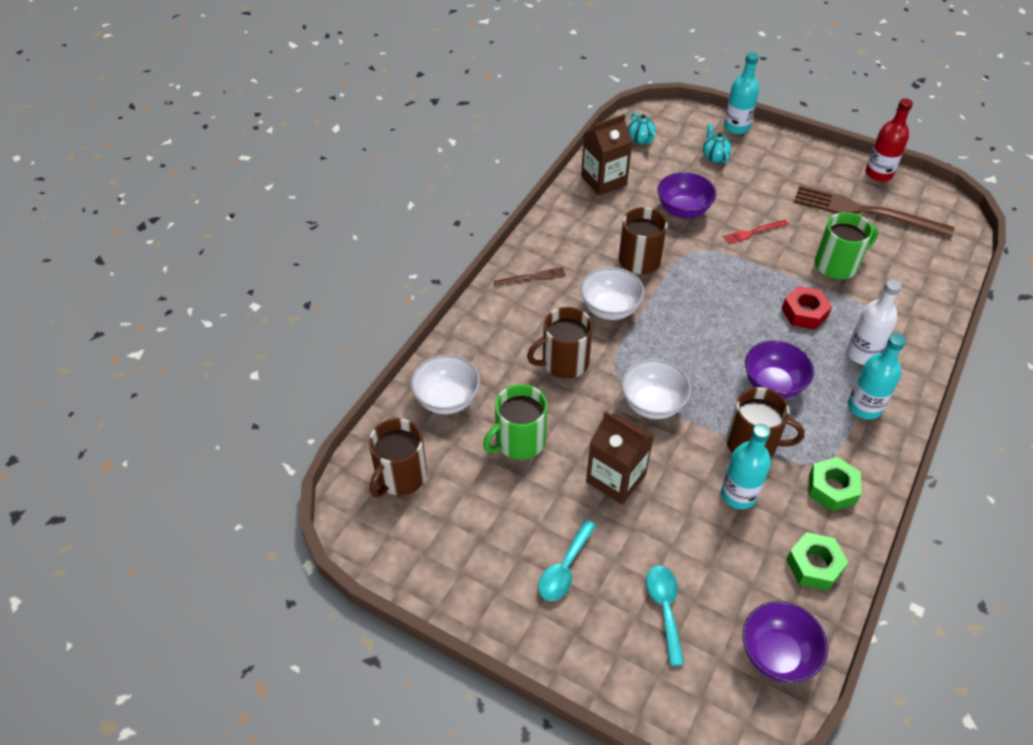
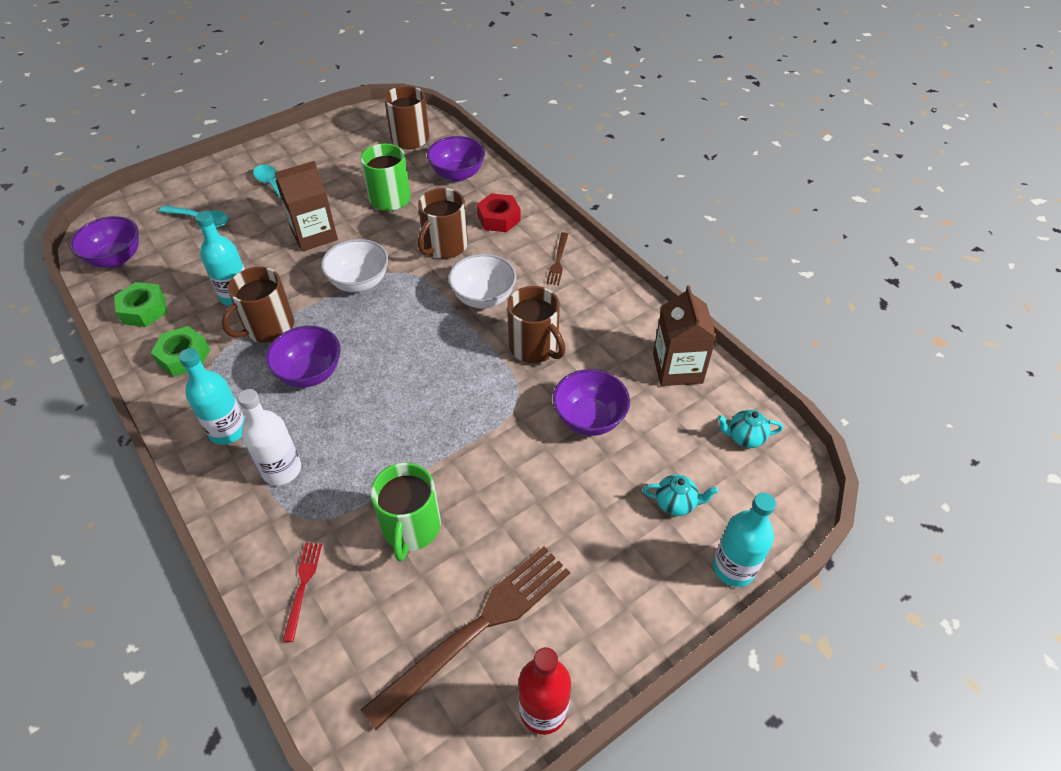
camera: 115 degrees right, 0 degrees up
(447, 399) = (457, 174): white bowl -> purple bowl
(563, 362) = (444, 246): brown mug -> brown mug turned 150 degrees counterclockwise
(753, 232) = (515, 470): red fork -> red fork (302, 586)
(804, 313) = (369, 450): red nut -> red nut (499, 218)

